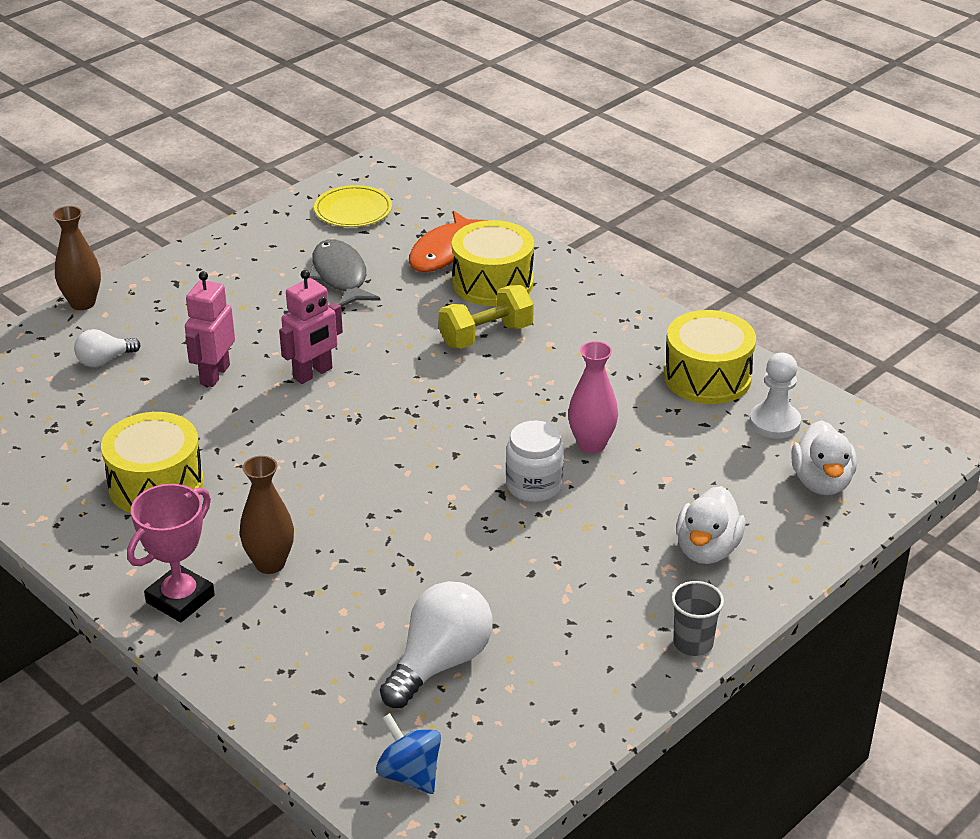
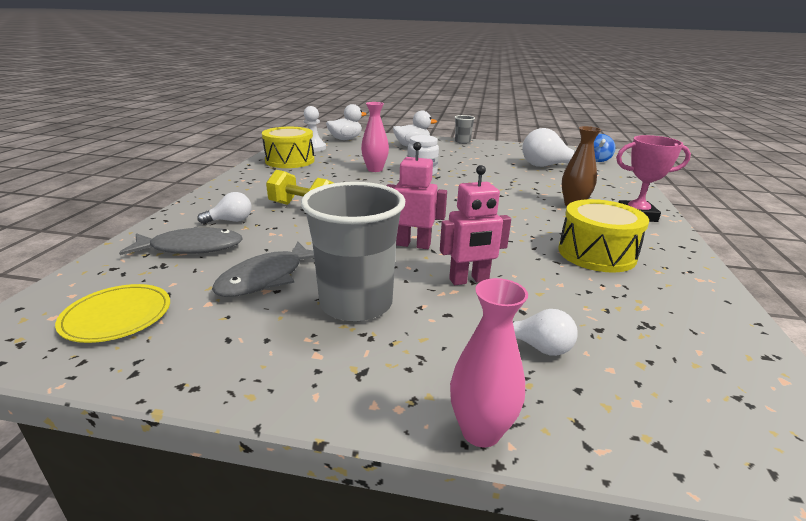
camera: 125 degrees left, 10 degrees down
(82, 303) = (480, 431): brown vase -> pink vase
(251, 305) = (356, 303): none -> grey cup
(444, 252) = (191, 248): orange fish -> grey fish
(492, 282) = (231, 221): yellow drum -> white light bulb

